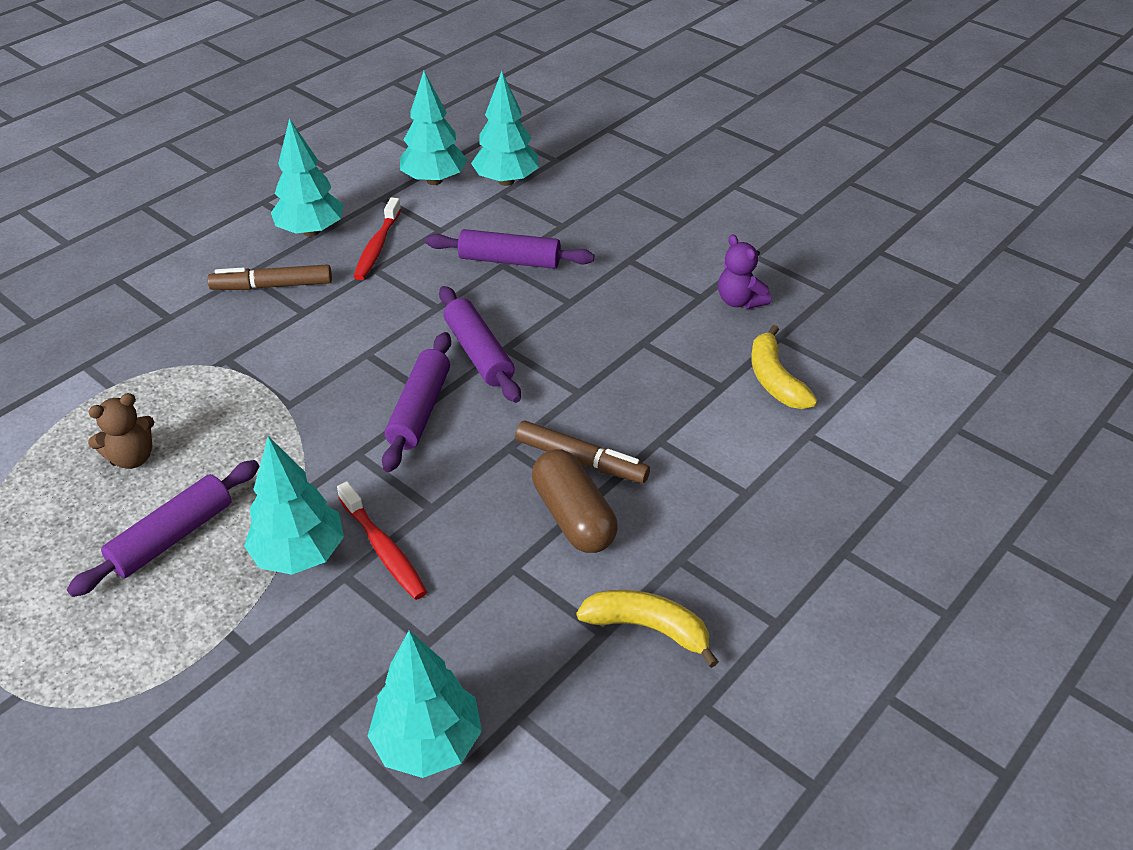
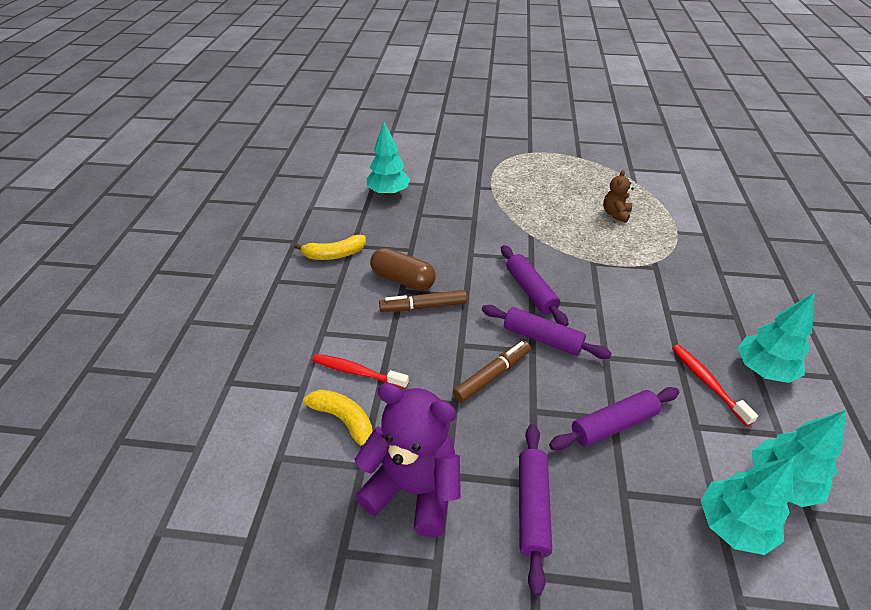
camera: 145 degrees right, 0 degrees up
(172, 536) = (554, 200): purple rolling pin -> purple rolling pin (532, 507)
(272, 286) = (710, 317): brown marker -> brown marker (492, 375)
(299, 554) = (500, 216): turquoise tree -> none
(384, 549) = (471, 232): red toothbrush -> red toothbrush (357, 372)
(739, 301) = (414, 488): purple teddy bear -> purple teddy bear, size x2.00

